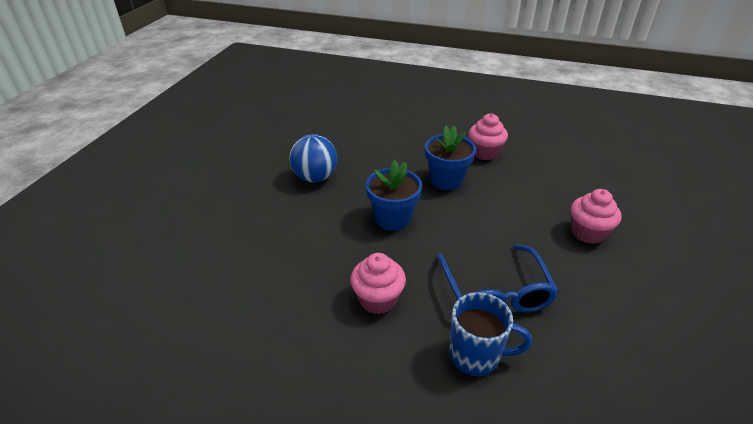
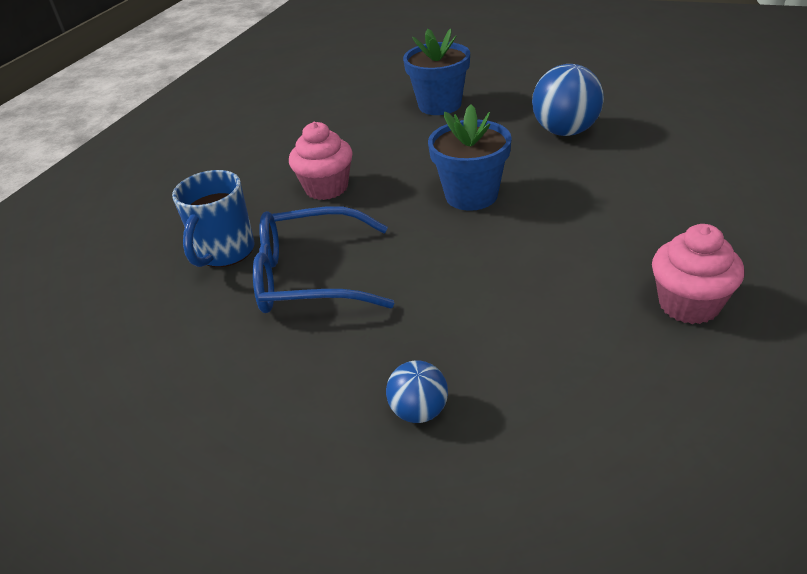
camera: 100 degrees right, 0 degrees up
(446, 180) = (576, 248): blue flower pot -> blue flower pot (439, 105)
(588, 233) = (419, 411): pink cupcake -> blue ball

